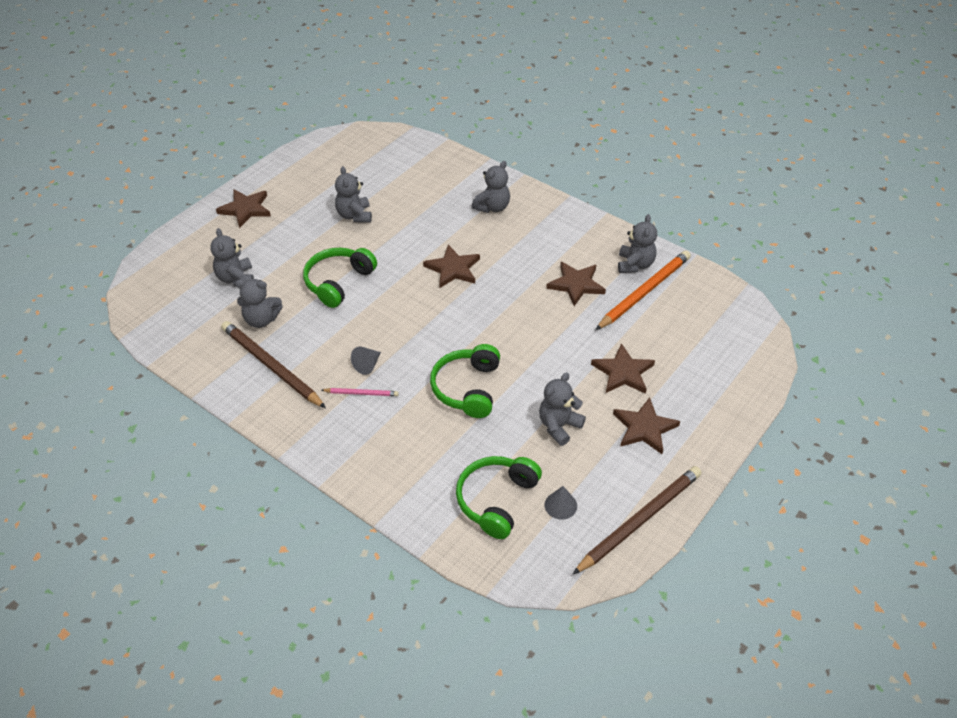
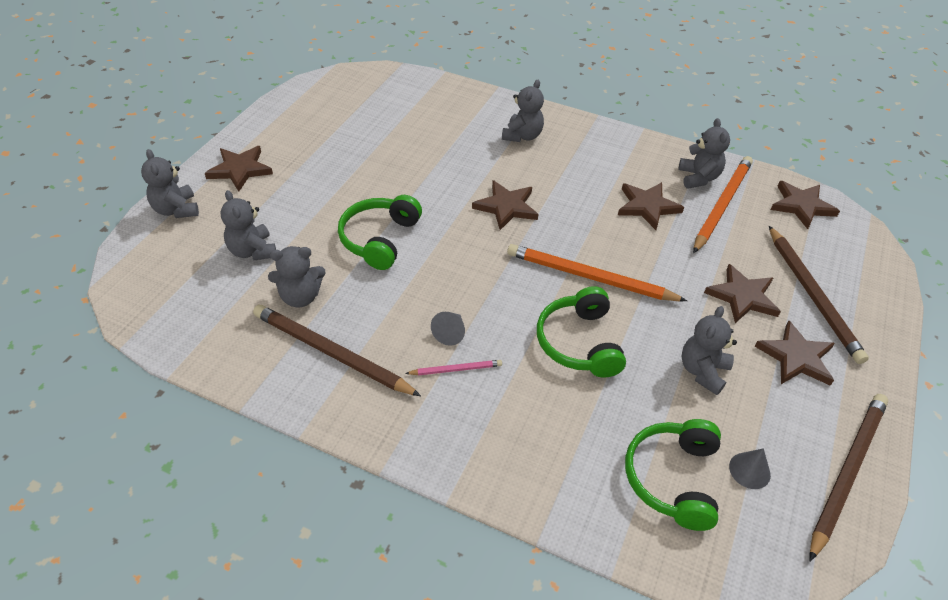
camera: 15 degrees left, 0 degrees up
(354, 215) = (372, 162): grey teddy bear -> grey teddy bear (176, 210)
(499, 338) = (590, 277): none -> orange pencil
(686, 380) = (812, 295): none -> brown pencil
(718, 302) = (801, 206): none -> brown star

